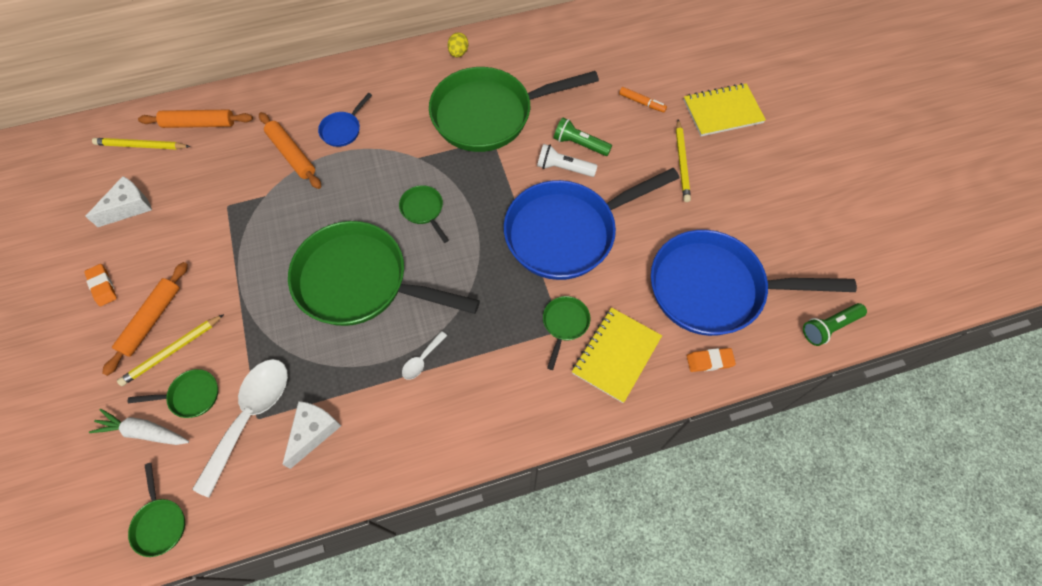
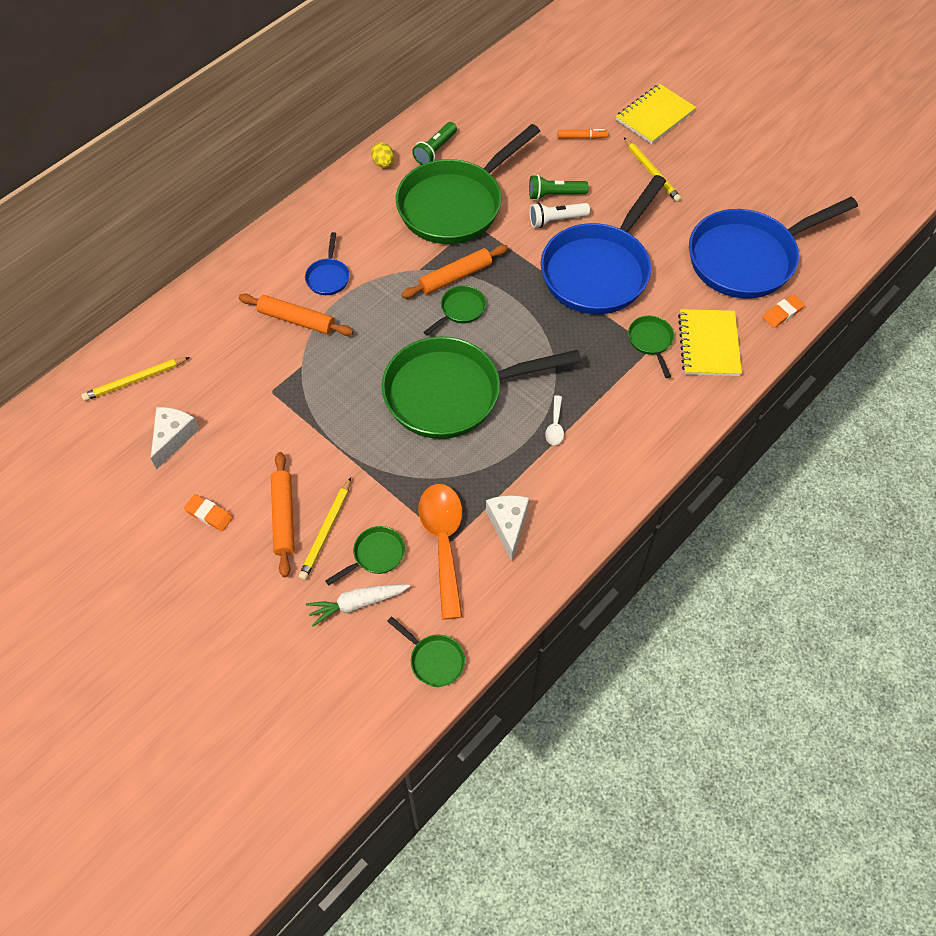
camera: 30 degrees left, 5 degrees down
(199, 124) = (178, 335): orange rolling pin -> orange rolling pin (455, 277)
(250, 417) = (443, 543): white spoon -> orange spoon
(423, 210) = (460, 310): green pan -> green pan turned 105 degrees clockwise
(829, 327) = (852, 246): green flashlight -> green flashlight (435, 150)

